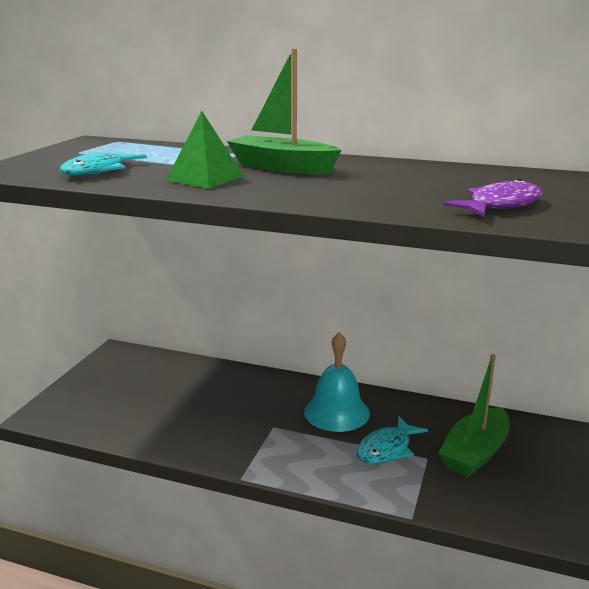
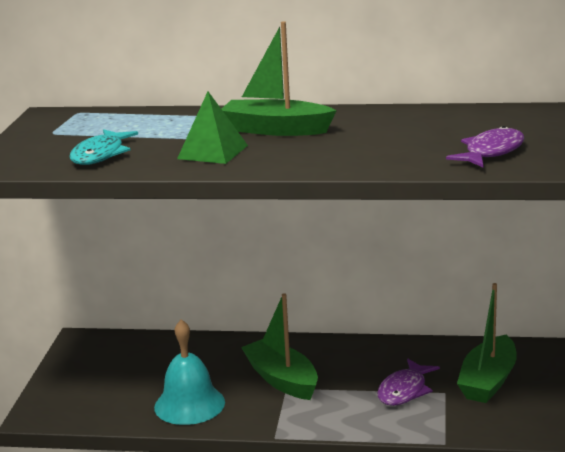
camera: 10 degrees left, 0 degrees up
(272, 417) = (282, 379): none -> green boat
(336, 412) = (344, 365): turquoise bell -> turquoise bell (189, 404)
(387, 449) = (404, 390): turquoise fish -> purple fish

